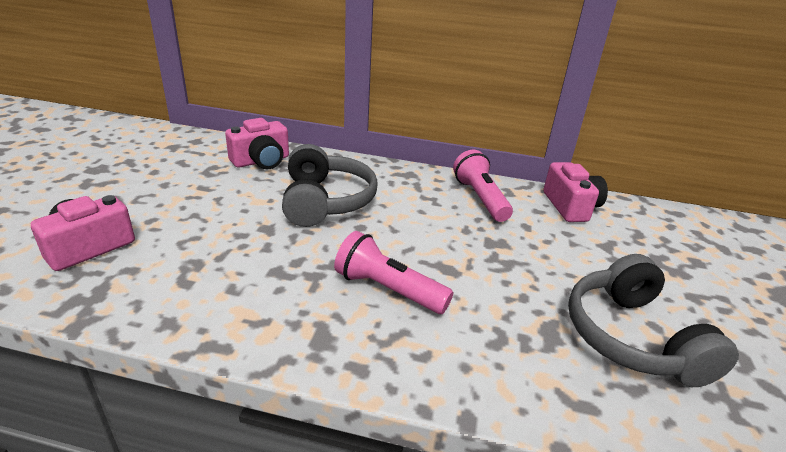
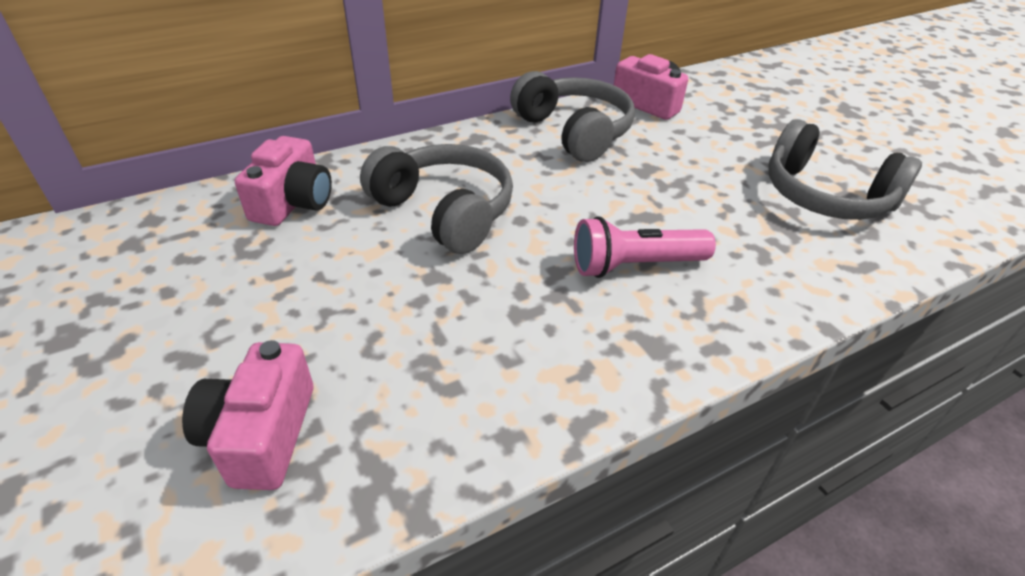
camera: 40 degrees left, 10 degrees up
(480, 198) = (574, 131): pink flashlight -> grey headphones

